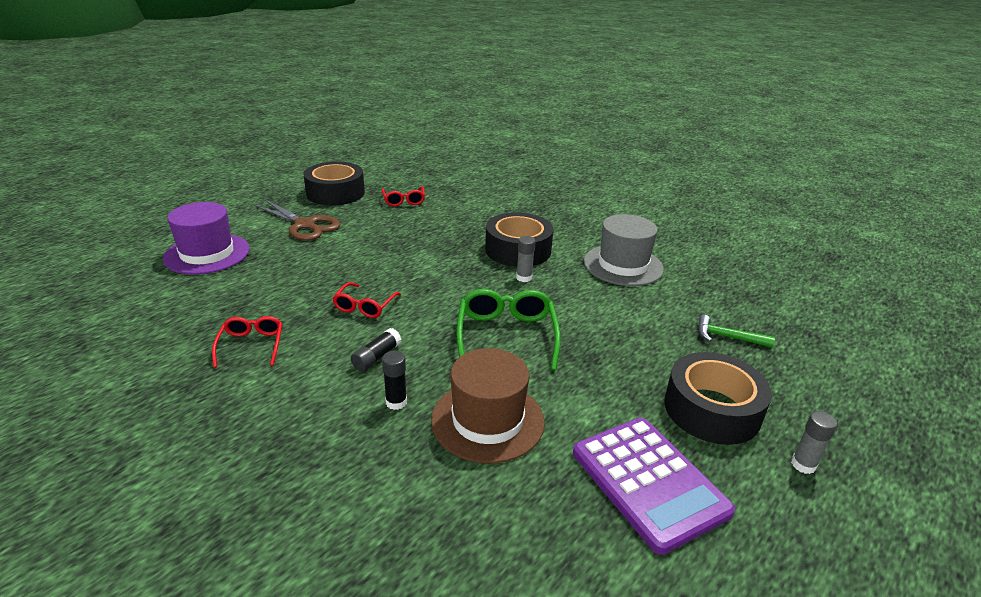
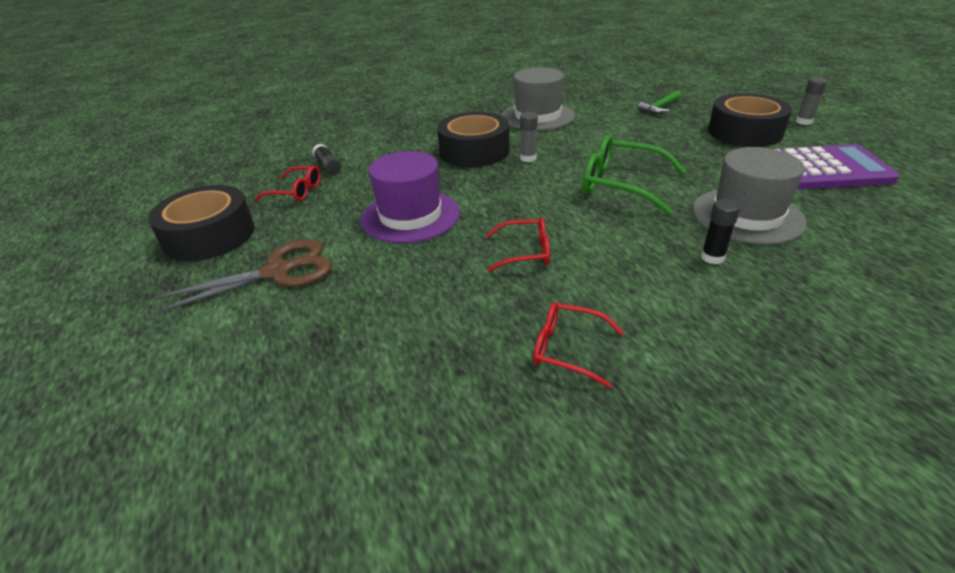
camera: 60 degrees left, 5 degrees up
(207, 254) = (269, 379): purple hat -> purple hat (410, 216)
(364, 307) = (526, 252): red glasses -> red glasses turned 45 degrees counterclockwise
(376, 357) = (630, 258): black glue stick -> black glue stick (328, 167)
(487, 420) = (747, 215): brown hat -> grey hat

